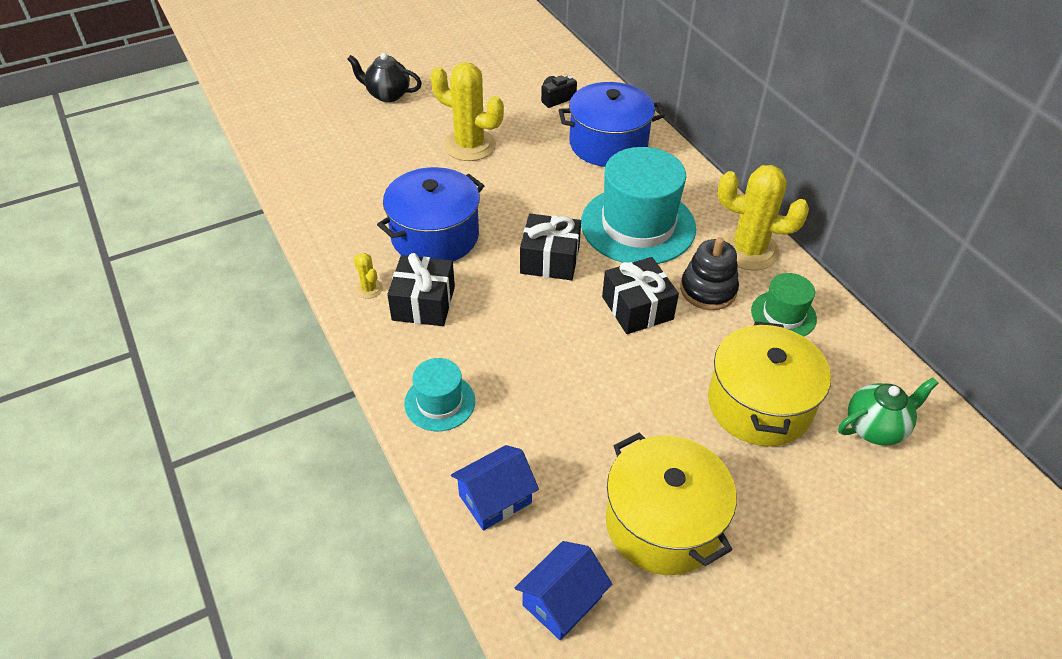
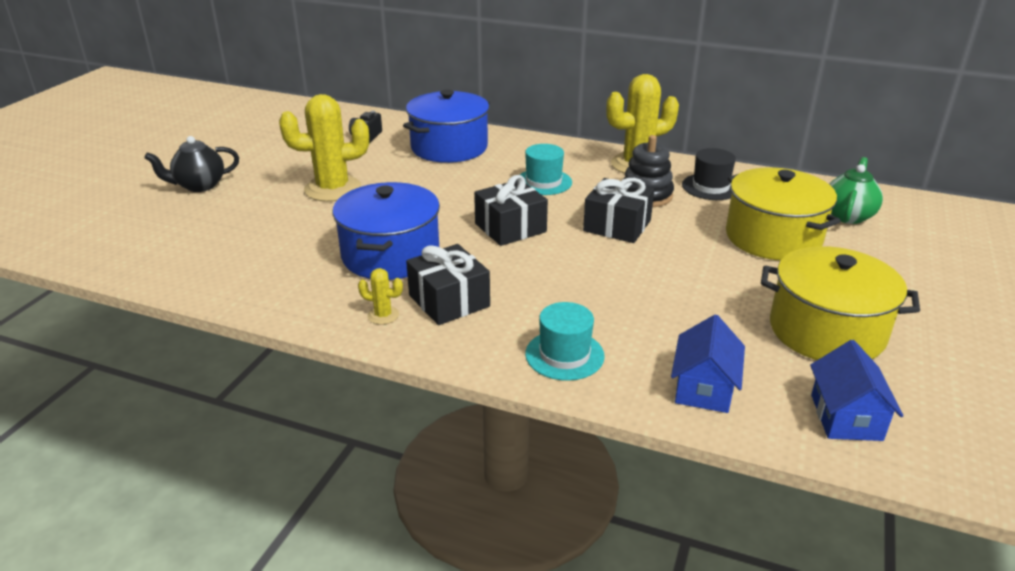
camera: 40 degrees left, 15 degrees down
(638, 225) = (543, 182): turquoise hat -> turquoise hat, size x0.51
(783, 315) = (710, 187): green hat -> black hat

